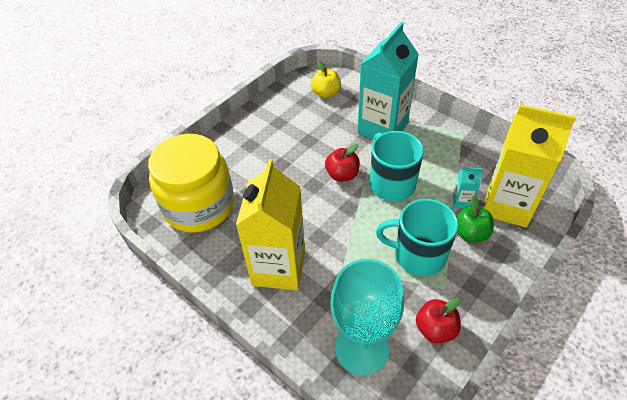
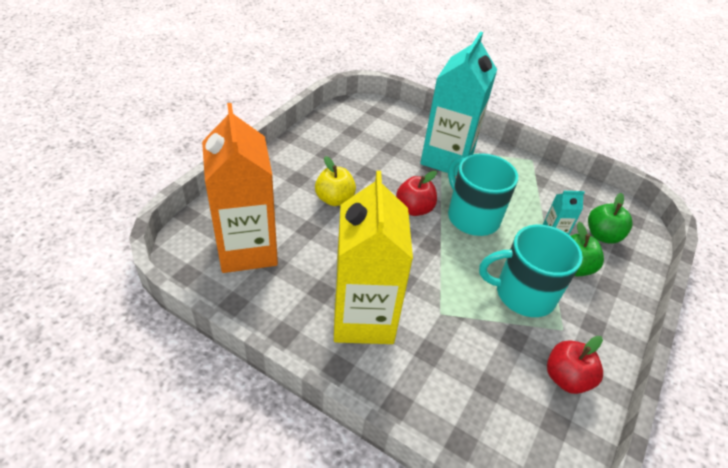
camera: 15 degrees left, 5 degrees down
(199, 205) = (247, 249): yellow jar -> orange carton
(326, 93) = (374, 123): yellow apple -> yellow apple (334, 199)
(362, 348) = (487, 408): turquoise goblet -> none
(507, 205) = (602, 235): yellow carton -> green apple

